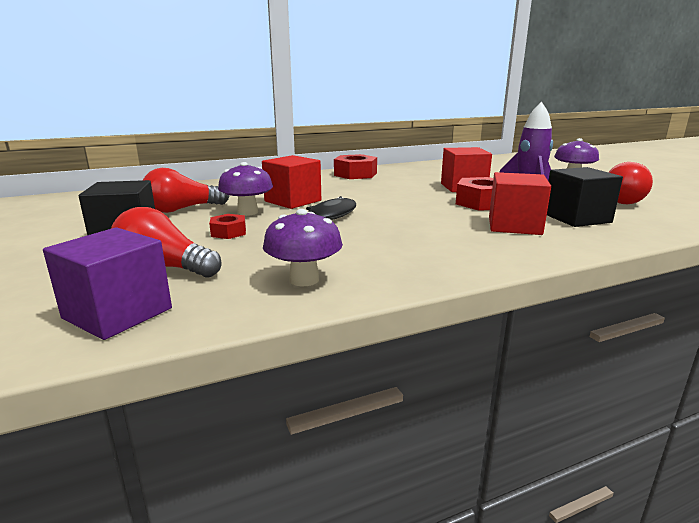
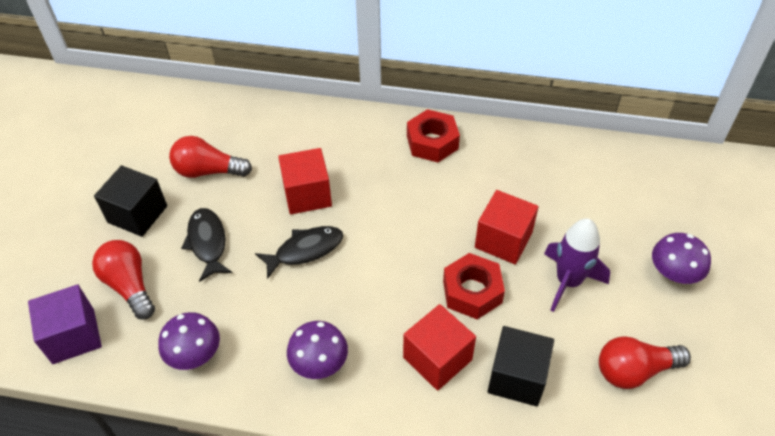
camera: 35 degrees right, 30 degrees up
(228, 232) = (207, 243): red nut -> black fish
(247, 212) = (251, 204): purple mushroom -> purple mushroom (319, 364)

